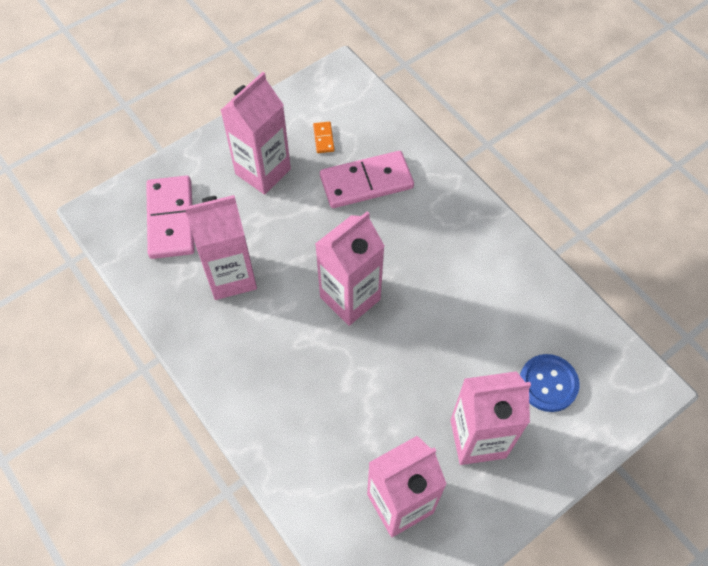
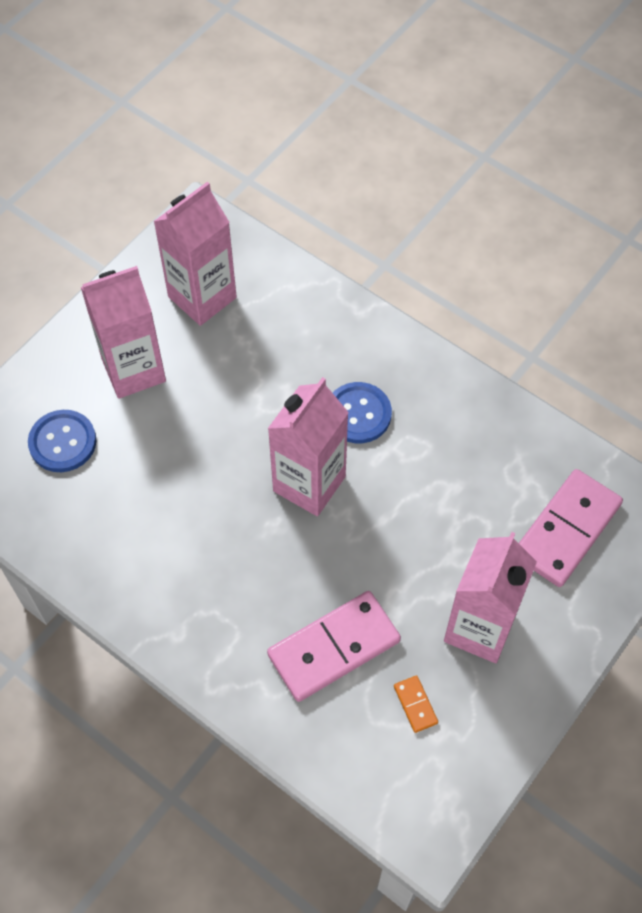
camera: 165 degrees right, 0 degrees up
(171, 219) = (566, 530): pink domino -> pink domino turned 60 degrees clockwise
(231, 276) = (459, 476): pink carton -> none
(292, 347) = (358, 414): none -> blue button

